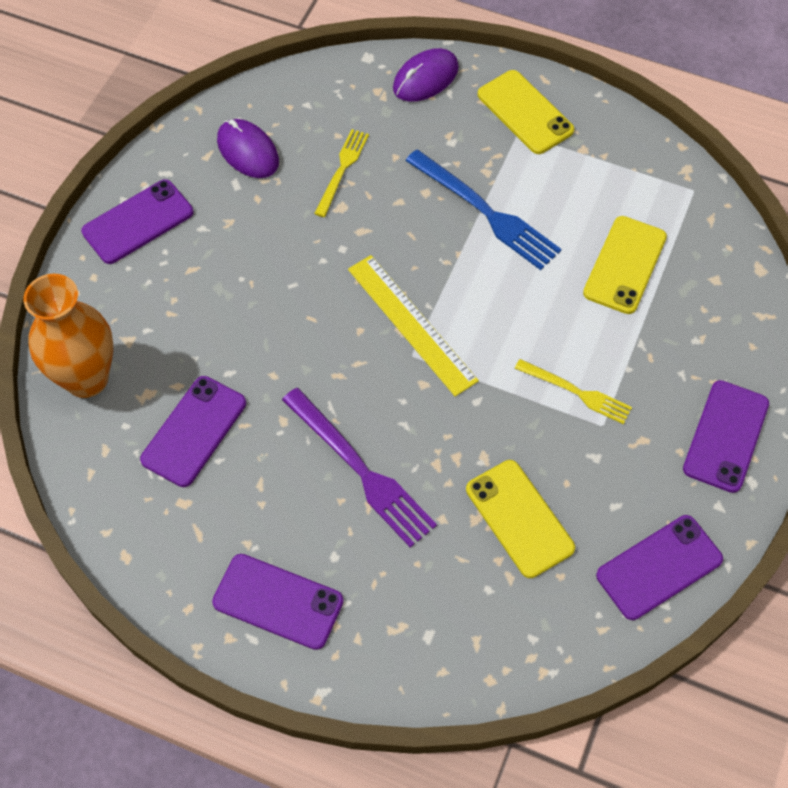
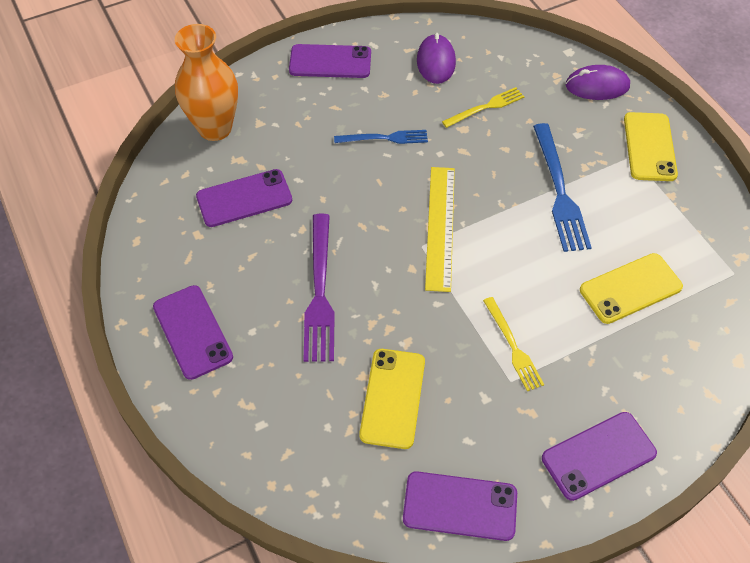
camera: 40 degrees right, 5 degrees down
(274, 269) = (384, 138): none -> blue fork

